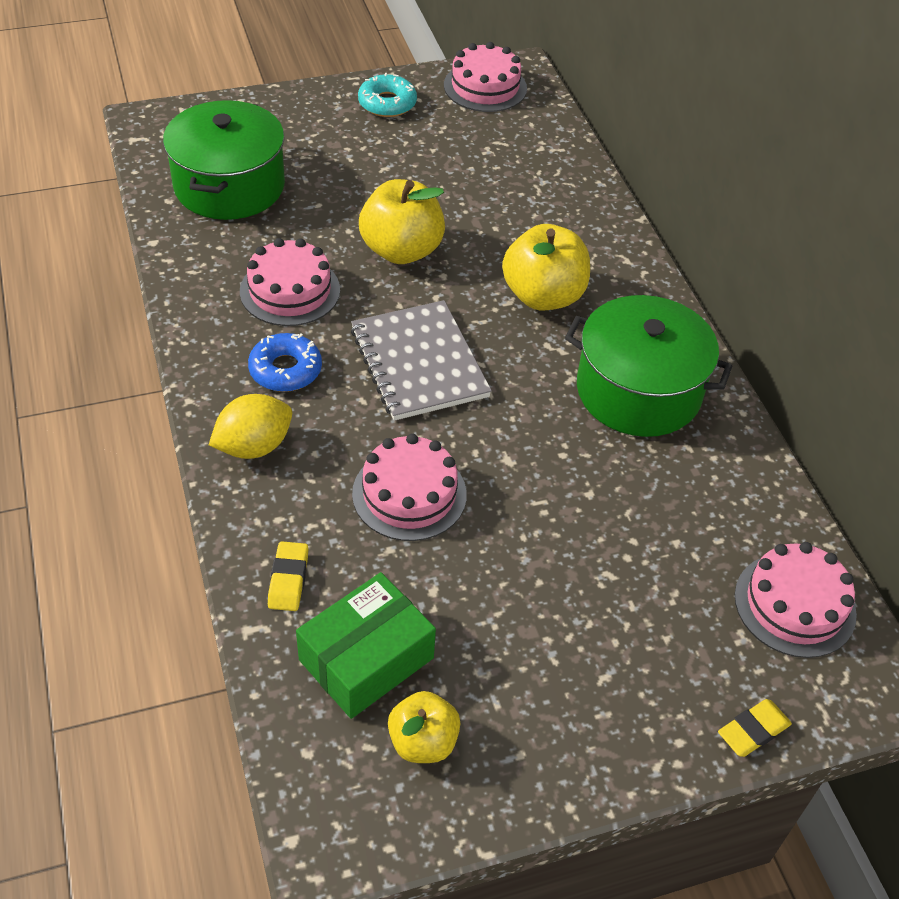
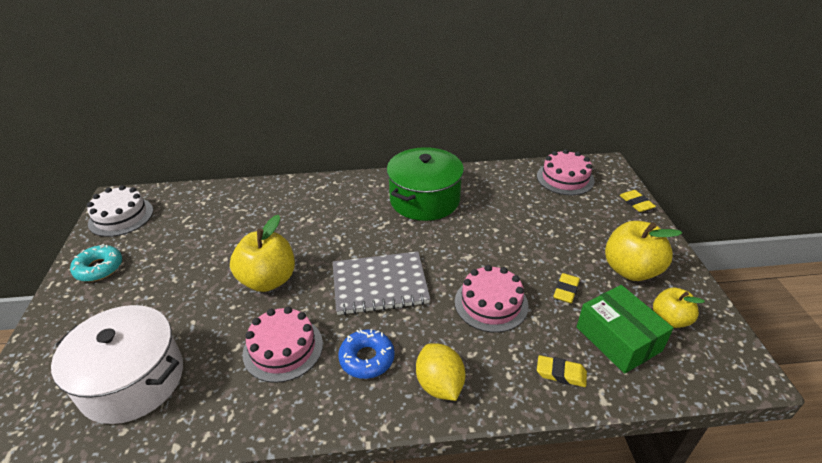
camera: 75 degrees left, 10 degrees down
(229, 186) = (132, 380): green pot -> white pot
(459, 592) = (566, 290): none -> yellow eraser
(485, 87) = (121, 216): pink cake -> white cake
(543, 296) = (339, 222): yellow apple -> yellow apple (631, 270)

